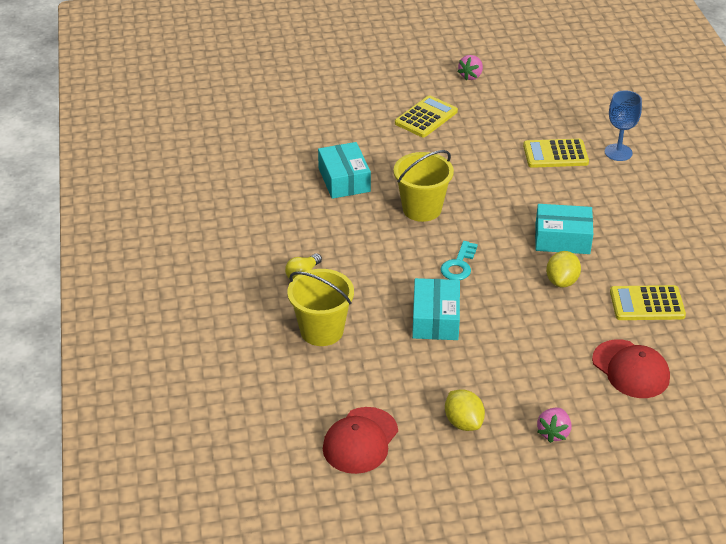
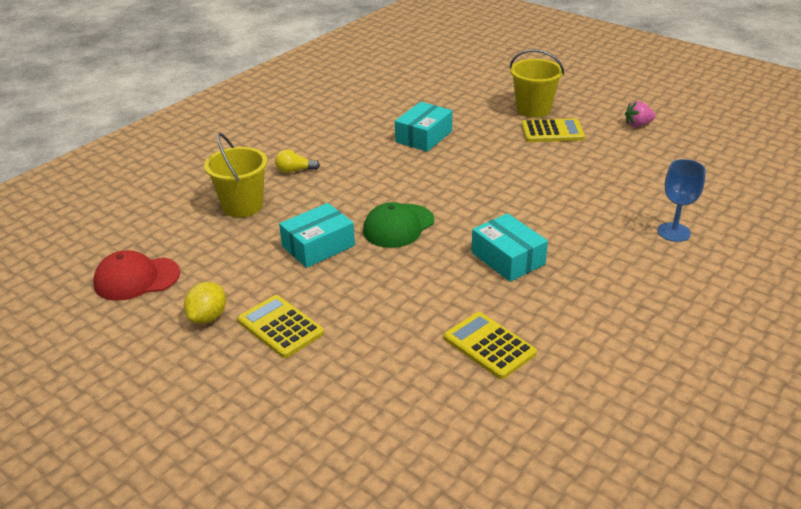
camera: 50 degrees right, 5 degrees down
(422, 209) = (441, 180): yellow bucket -> yellow bucket (533, 109)
(459, 265) = (398, 226): turquoise key -> green cap
(553, 433) = (245, 372): pink strawberry -> none
(555, 154) = (612, 204): yellow calculator -> yellow calculator (280, 327)
(562, 281) = (451, 284): yellow lemon -> none
(630, 369) = (384, 378): red cap -> none

